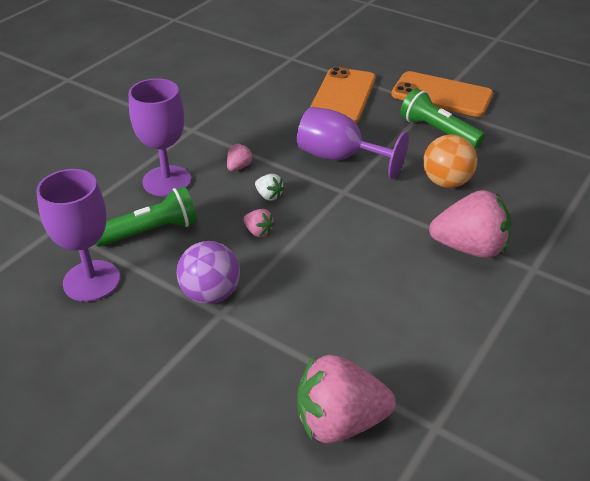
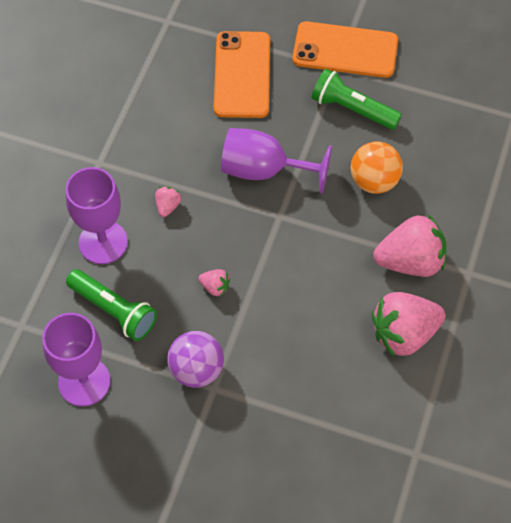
camera: 15 degrees left, 20 degrees up
(151, 231) = (114, 310): green flashlight -> green flashlight turned 75 degrees clockwise
(269, 196) = (210, 239): white strawberry -> none
(339, 421) = (342, 468): pink strawberry -> pink strawberry (404, 333)

